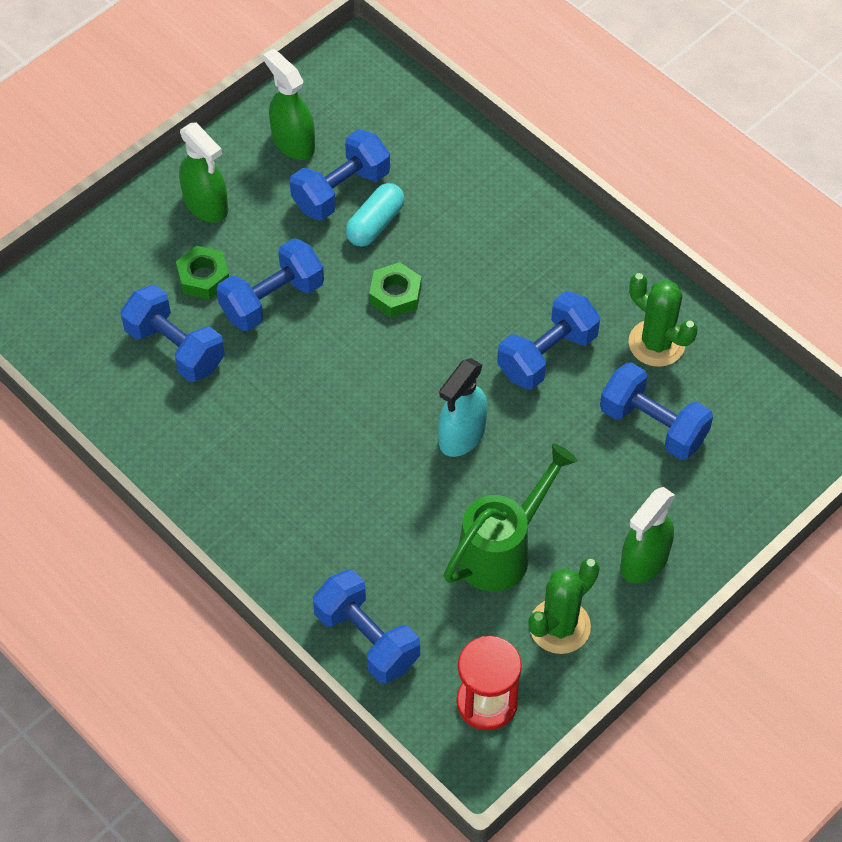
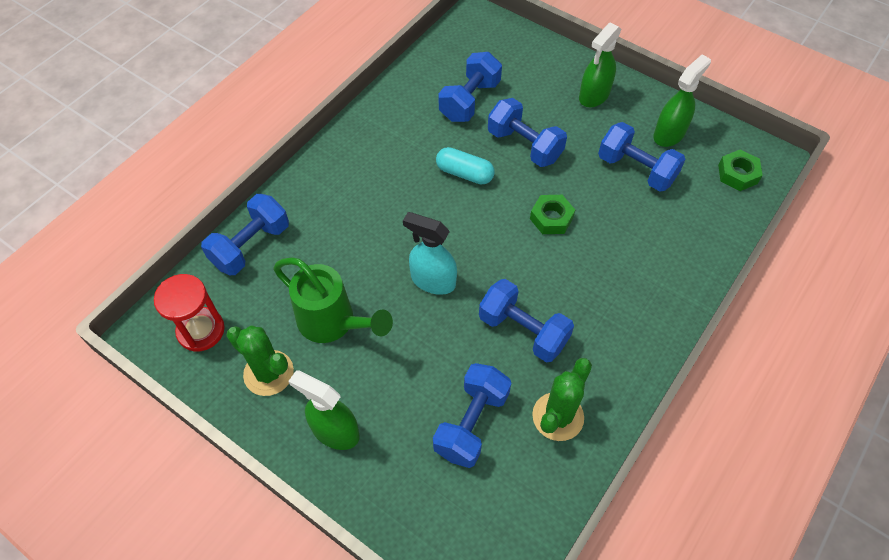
camera: 80 degrees right, 0 degrees up
(203, 277) = (532, 105): green nut -> green nut (737, 174)
(375, 224) = (613, 195): turquoise capsule -> turquoise capsule (464, 173)

